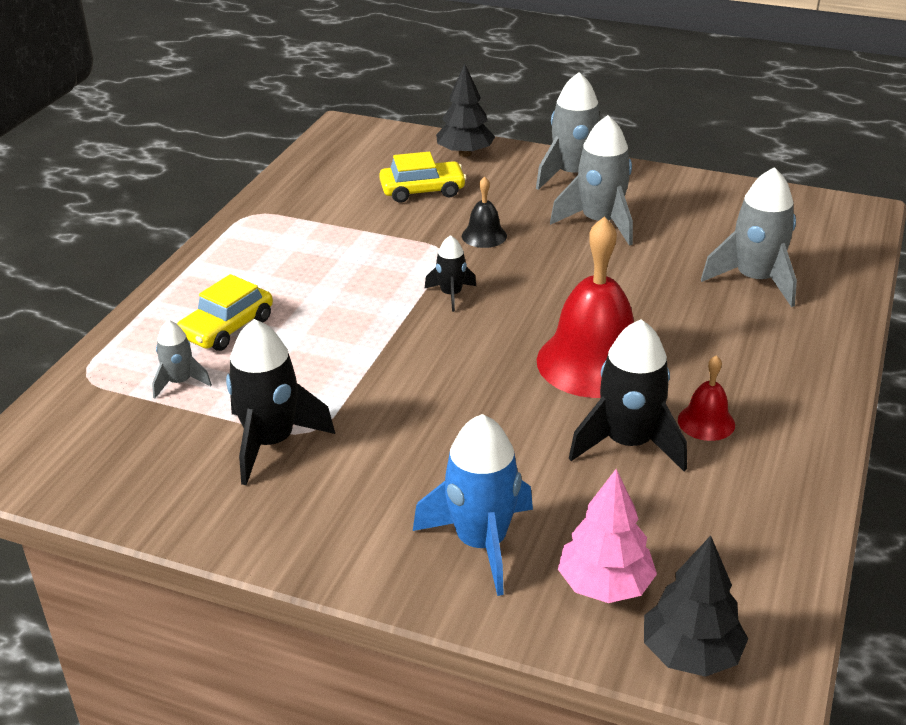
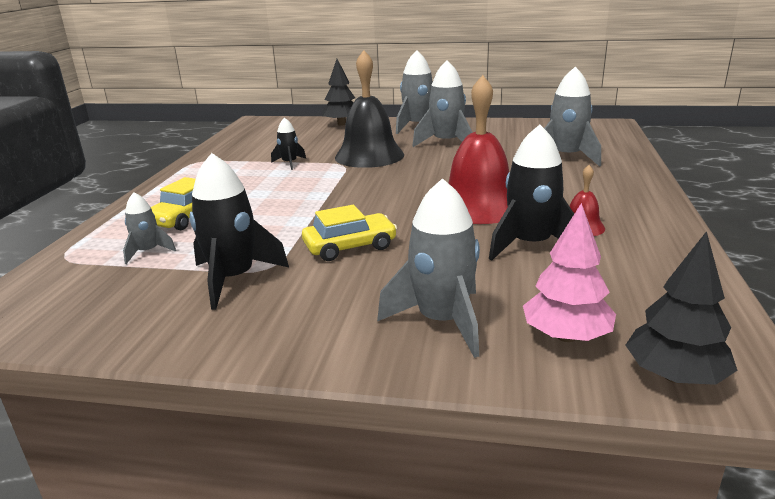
camera: 10 degrees left, 10 degrees down
(422, 190) = (318, 141): yellow car -> yellow car (350, 246)
(451, 294) = (357, 184): black rocket -> black rocket (289, 163)
(481, 542) = (442, 321): blue rocket -> grey rocket
(484, 236) = (369, 156): black bell -> black bell, size x2.14

